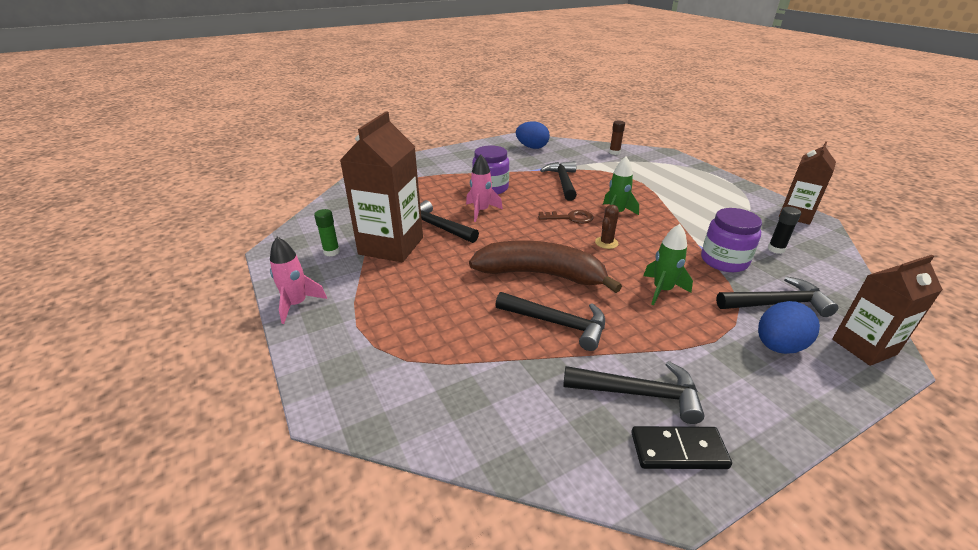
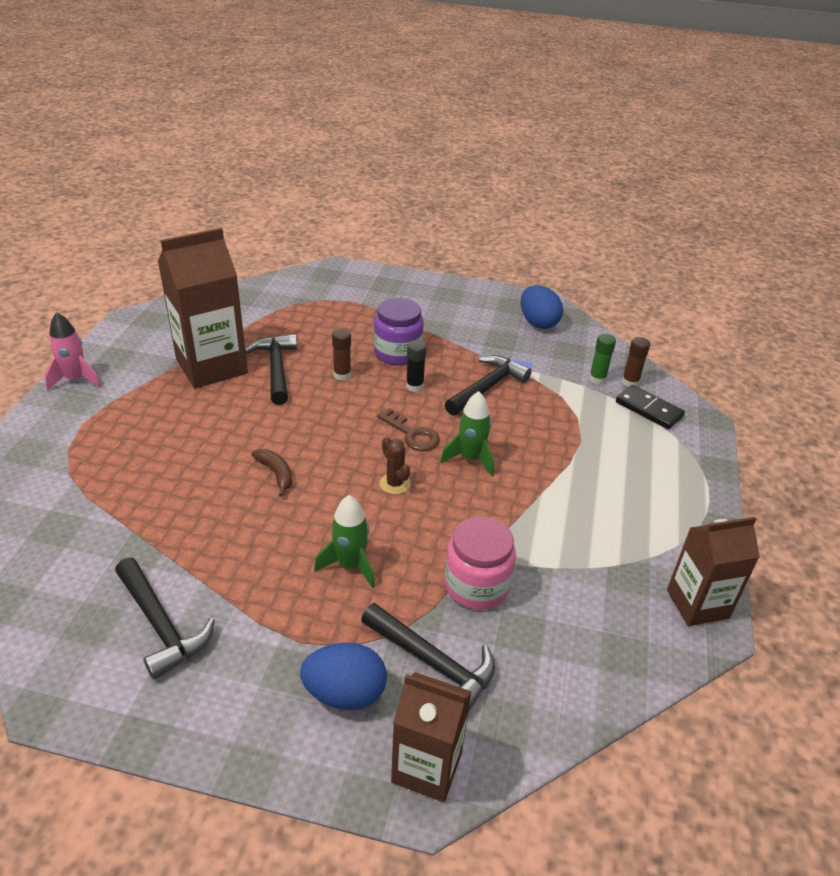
camera: 40 degrees right, 5 degrees up
(331, 252) = (163, 345): green glue stick -> green glue stick (597, 379)
(481, 211) = (342, 375): pink rocket -> brown glue stick
(540, 275) = (276, 474): brown banana -> brown banana, size x0.40
(557, 323) = (209, 525): black hammer -> none
(606, 243) = (394, 484): brown cactus -> brown cactus turned 75 degrees clockwise
(678, 450) = (109, 682): black domino -> black domino (649, 409)
(724, 261) = (476, 585): purple jar -> pink jar
(776, 249) = (568, 618): black glue stick -> black glue stick (414, 386)

